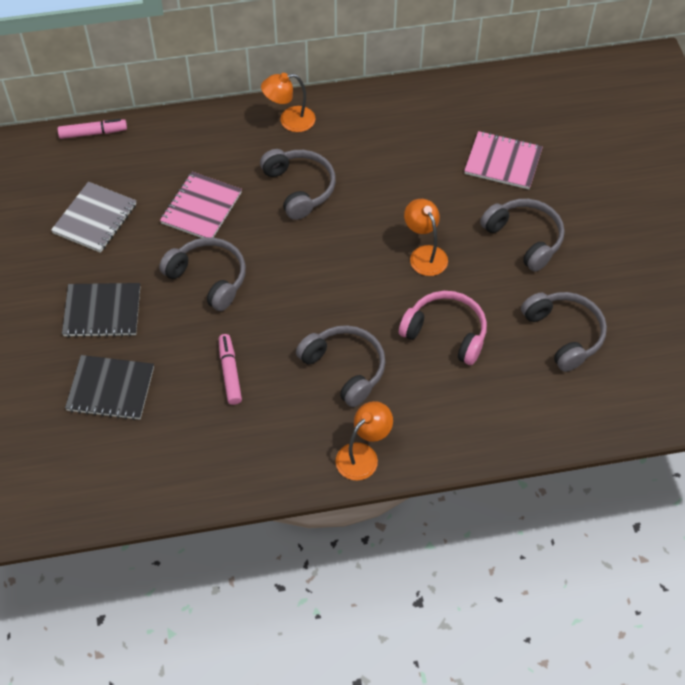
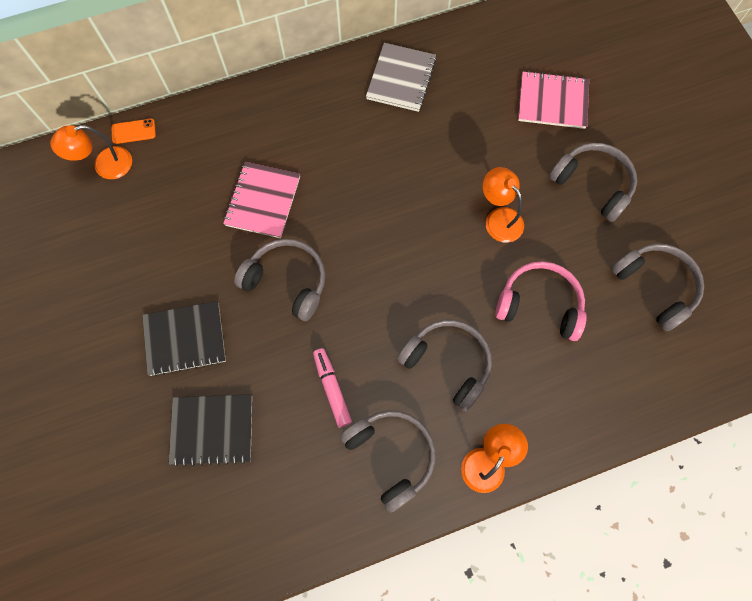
camera: 10 degrees left, 15 degrees up
(93, 133) = (133, 131): pink marker -> orange phone
(95, 219) = (155, 231): grey notebook -> grey notebook (401, 79)
(289, 120) = (331, 87): orange lamp -> orange lamp (105, 166)
(299, 188) = (358, 162): grey headphones -> grey headphones (391, 455)

